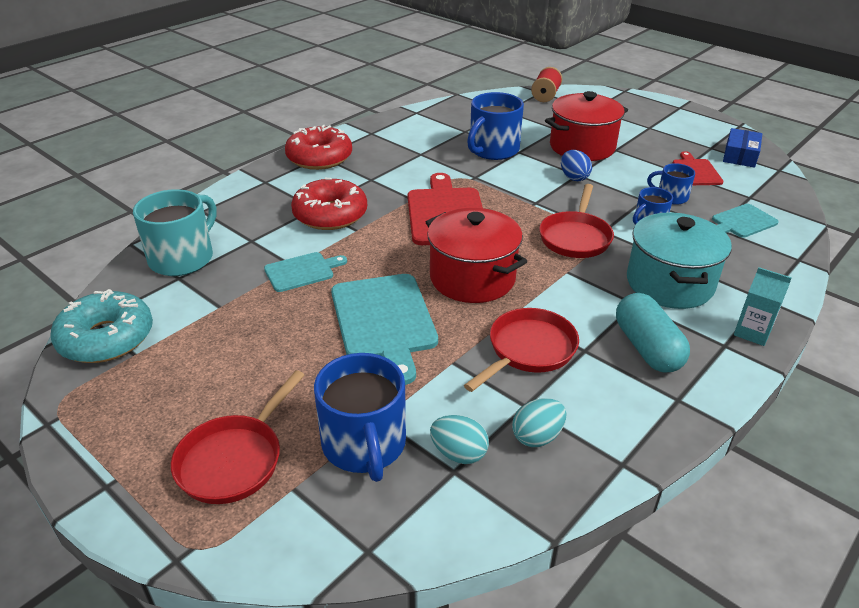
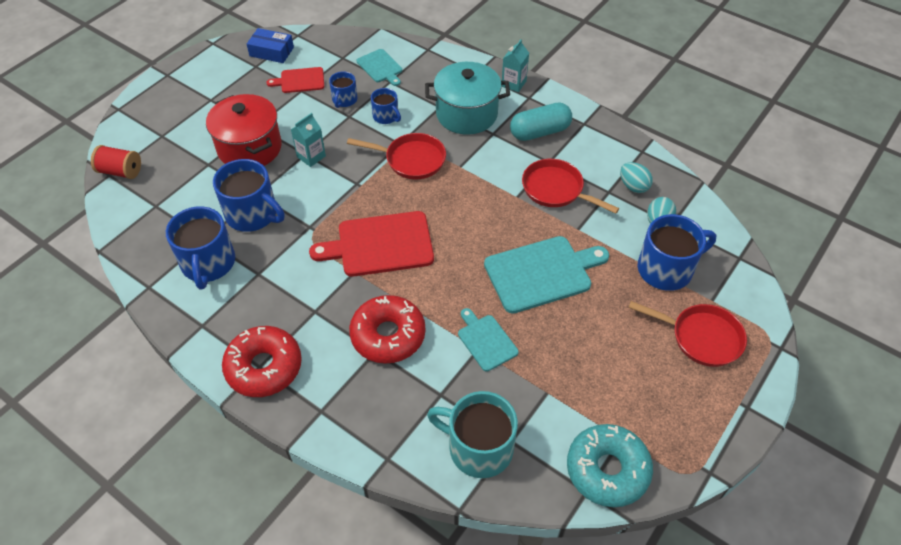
camera: 95 degrees left, 15 degrees up
(436, 133) = (208, 264): none -> blue mug
(472, 278) = (477, 222): red pot -> none
(574, 177) = (311, 156): blue egg -> turquoise carton

